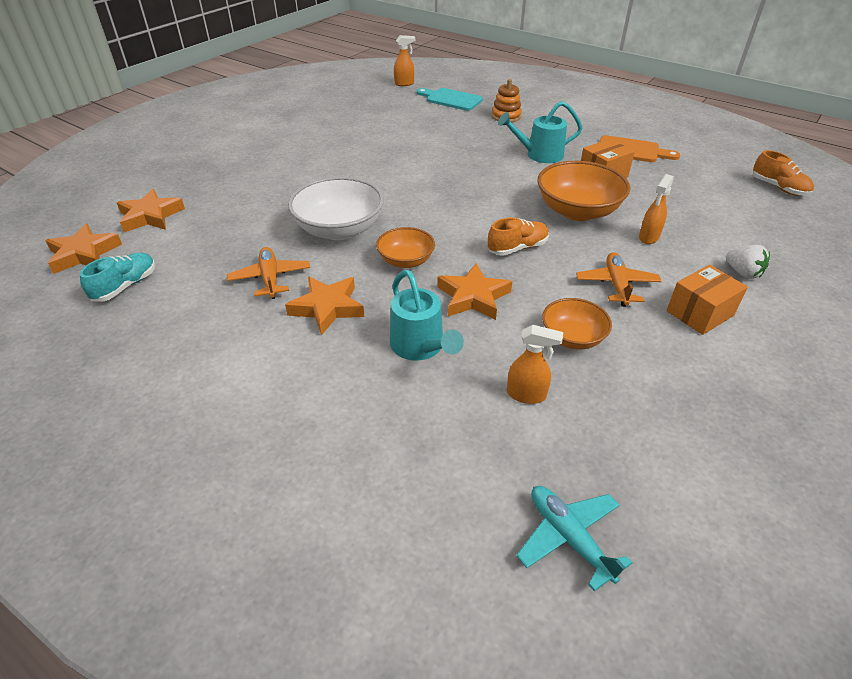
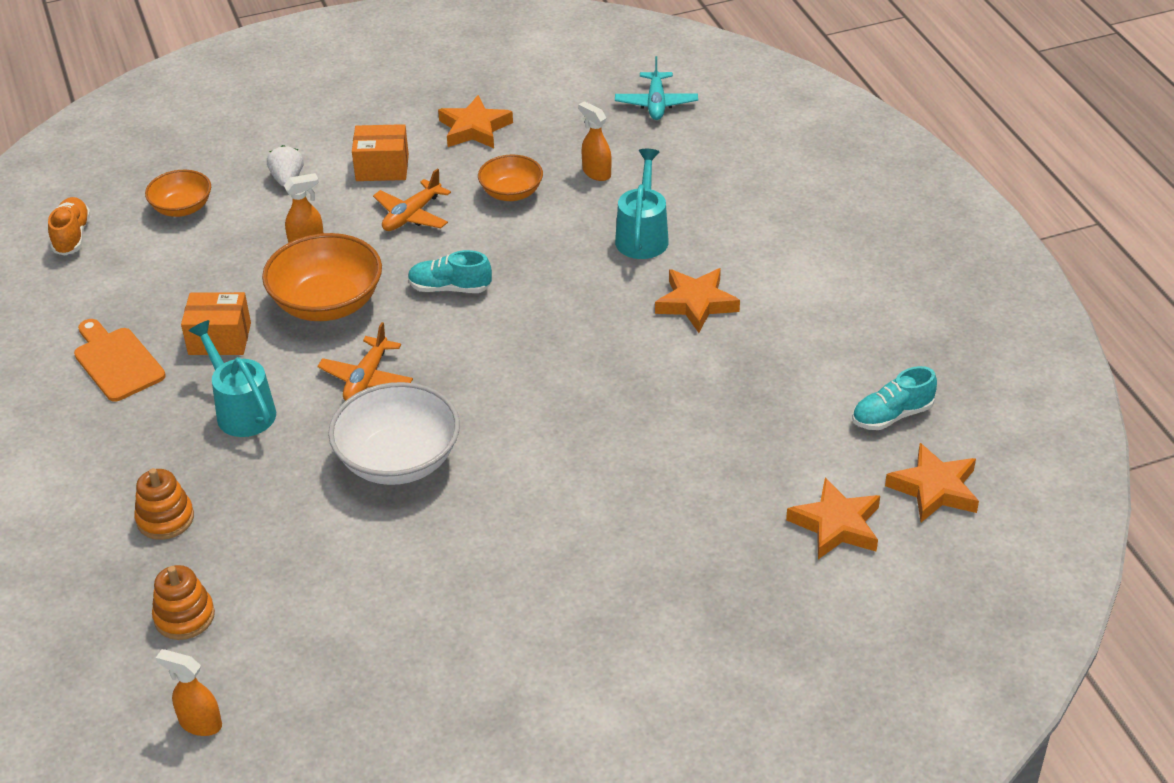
camera: 145 degrees left, 0 degrees up
(270, 278) = (732, 360): orange plane -> orange plane (366, 378)
(339, 229) = (614, 395): white bowl -> white bowl (398, 460)
(406, 261) = (577, 322): orange bowl -> orange bowl (182, 208)
(451, 99) = (184, 616): turquoise cutting board -> orange stacking toy
(473, 297) = (552, 258): orange star -> orange star (474, 128)
(517, 248) = (450, 288): orange shoe -> turquoise shoe
(538, 155) = (241, 409): turquoise watering can -> turquoise watering can turned 150 degrees counterclockwise

